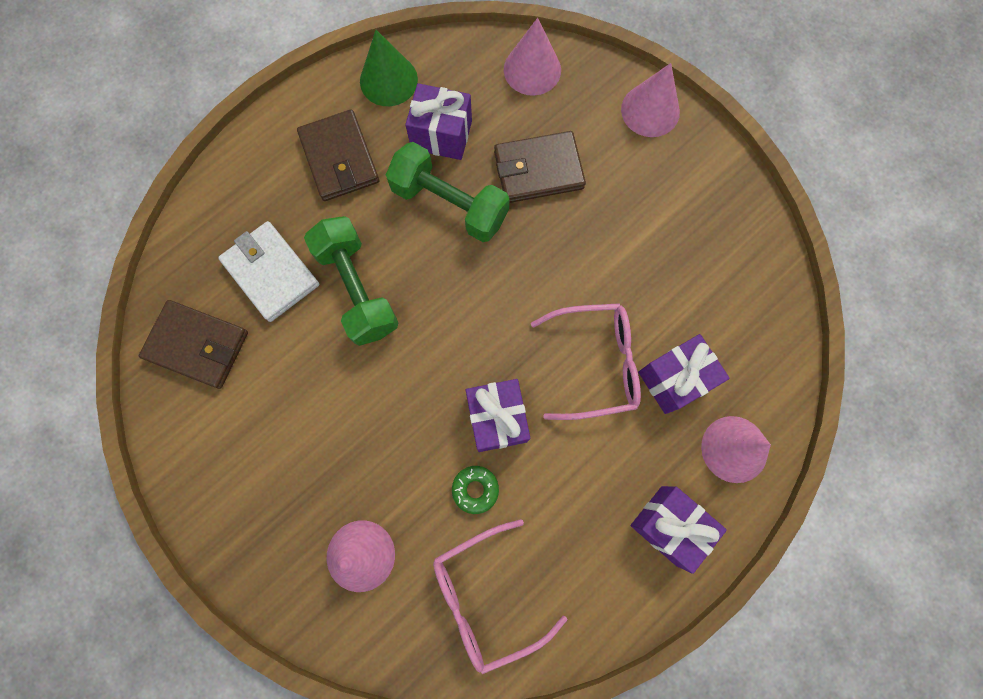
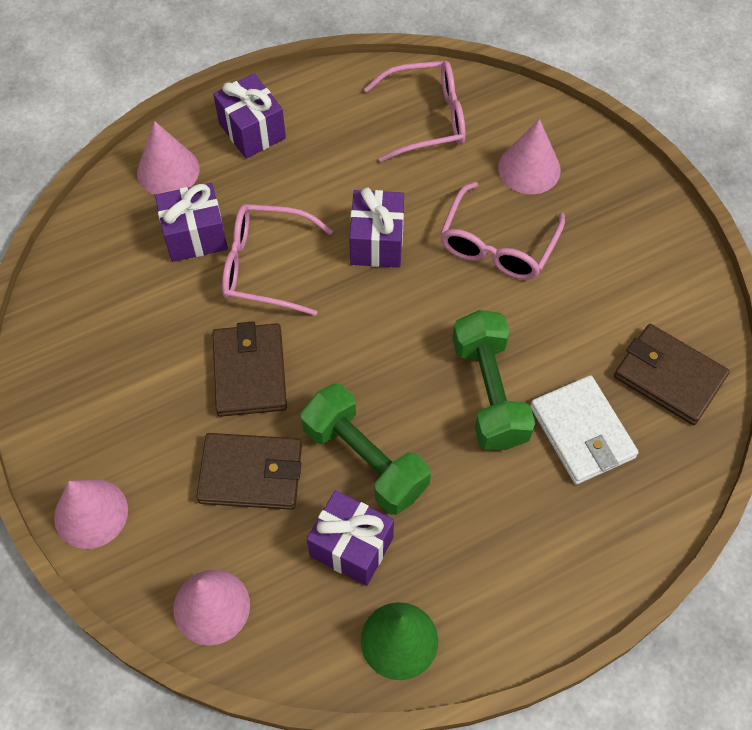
camera: 165 degrees left, 15 degrees down
(340, 158) = (482, 548): brown wallet -> brown wallet (249, 372)
(377, 447) = (497, 245): none -> pink glasses
(475, 489) = (414, 193): green donut -> none

